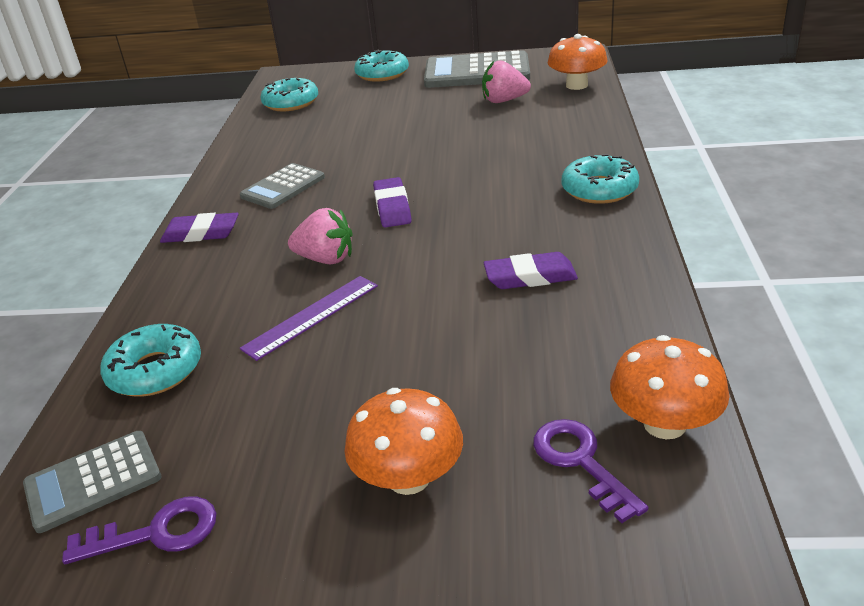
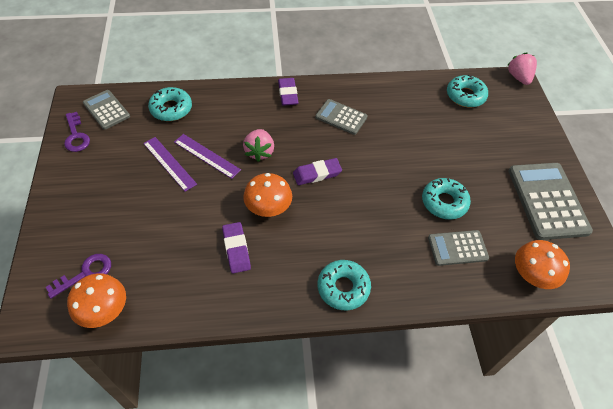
camera: 75 degrees right, 20 degrees up
(313, 363) = (169, 163): none -> purple ruler
(382, 74) = (530, 139): turquoise donut -> turquoise donut (444, 202)
(409, 478) = (88, 210): orange mushroom -> orange mushroom (268, 208)
(504, 101) = (490, 223): pink strawberry -> pink strawberry (518, 77)
(538, 119) = (457, 248): none -> grey calculator

